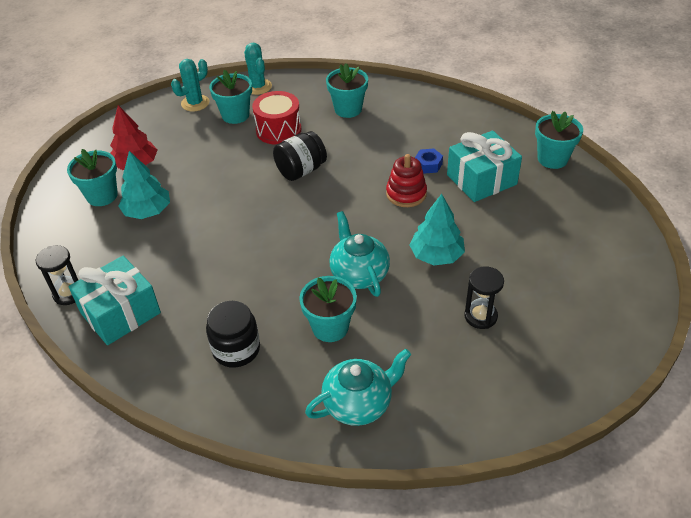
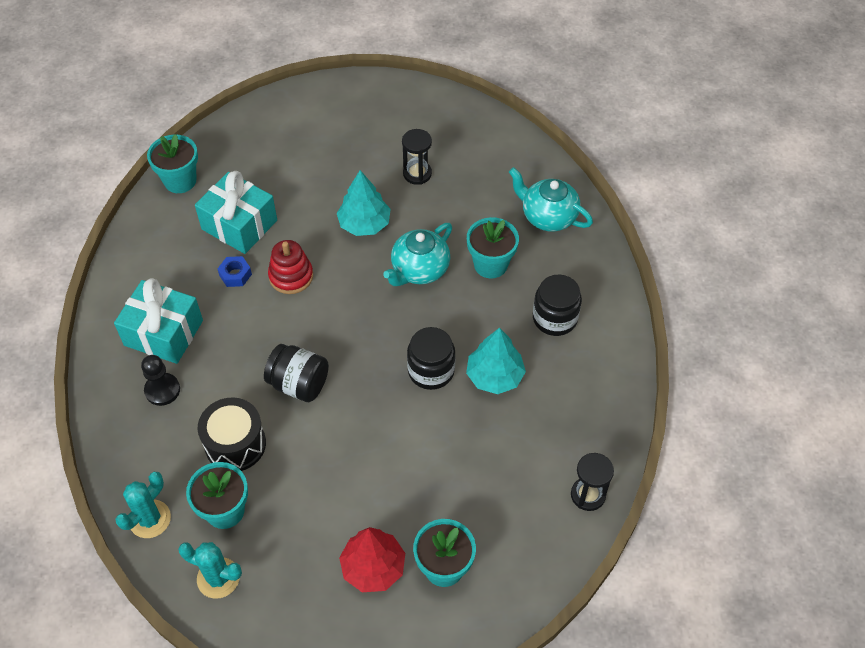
camera: 120 degrees left, 10 degrees up
(120, 313) = (578, 432): turquoise gift -> turquoise gift (163, 333)
(147, 211) = (441, 499): turquoise tree -> turquoise tree (494, 376)
(253, 244) = (431, 371): none -> black jar
(278, 130) = (235, 444): red drum -> black drum
(348, 109) = (162, 390): turquoise flower pot -> black pawn

